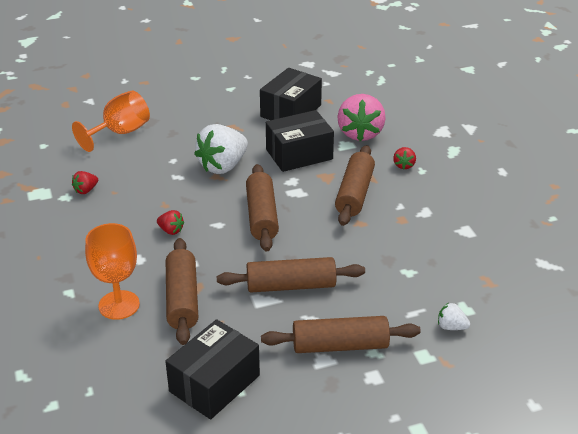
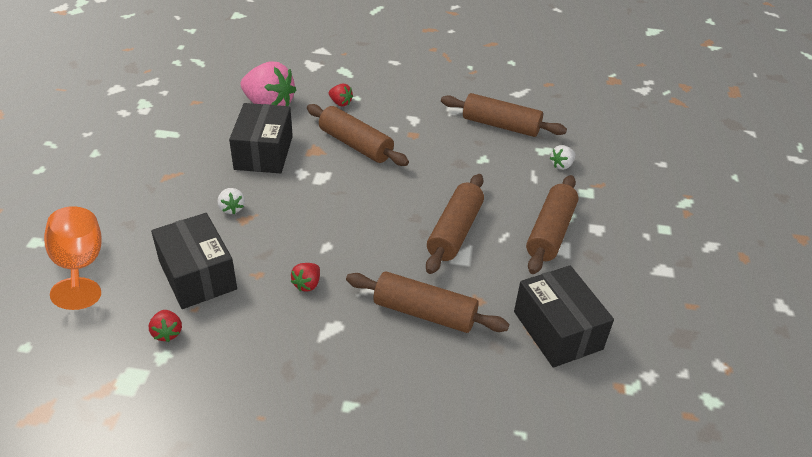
camera: 65 degrees left, 5 degrees up
(119, 305) = (400, 366): orange goblet -> none
(171, 230) = (307, 284): red strawberry -> red strawberry turned 150 degrees clockwise
(223, 166) = (232, 208): white strawberry -> white strawberry, size x0.46
(261, 216) = (338, 212): brown rolling pin -> brown rolling pin (500, 125)
(291, 111) = (185, 130): black box -> black box (197, 275)

